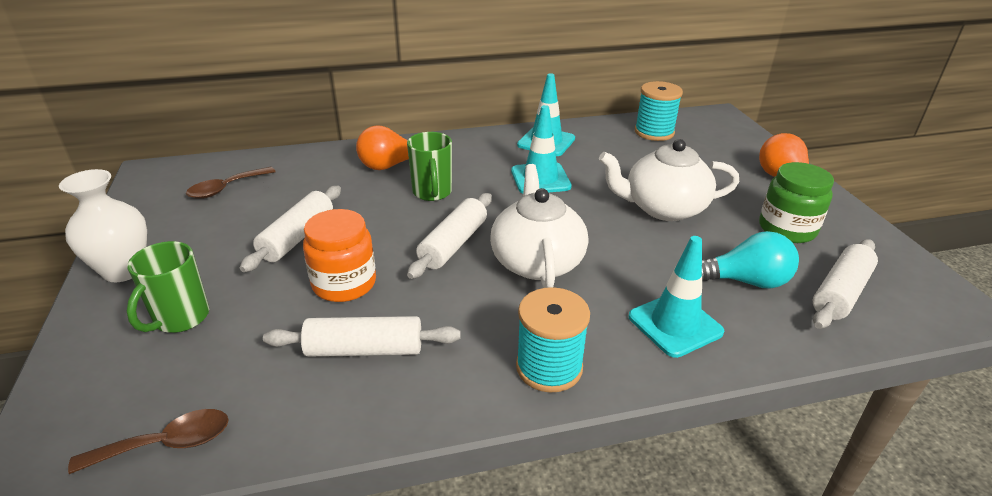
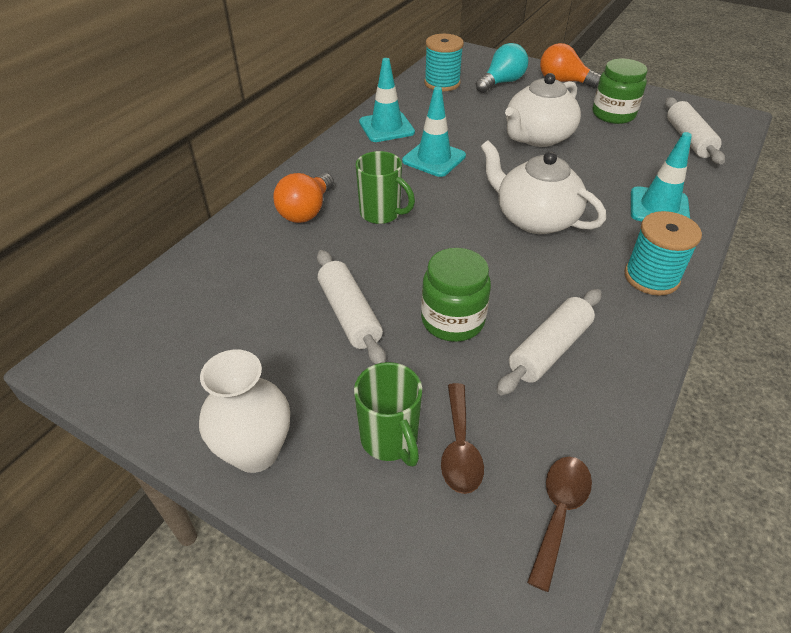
camera: 45 degrees left, 10 degrees up
(226, 188) = (196, 321): brown spoon -> brown spoon (460, 448)
(344, 284) = (452, 320): orange jar -> green jar
(453, 244) = (467, 242): white rolling pin -> none
(746, 281) = (646, 159): turquoise light bulb -> turquoise light bulb (501, 82)

